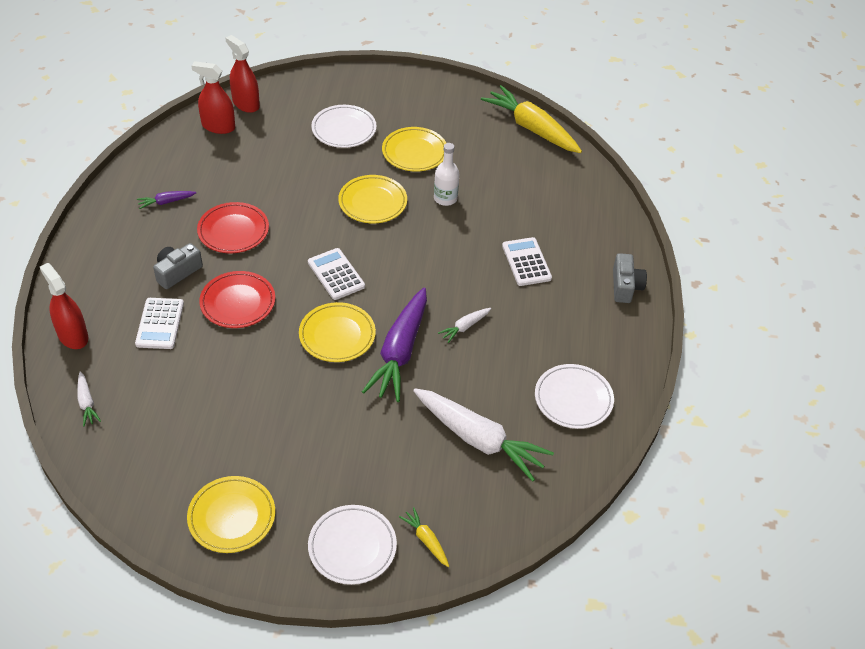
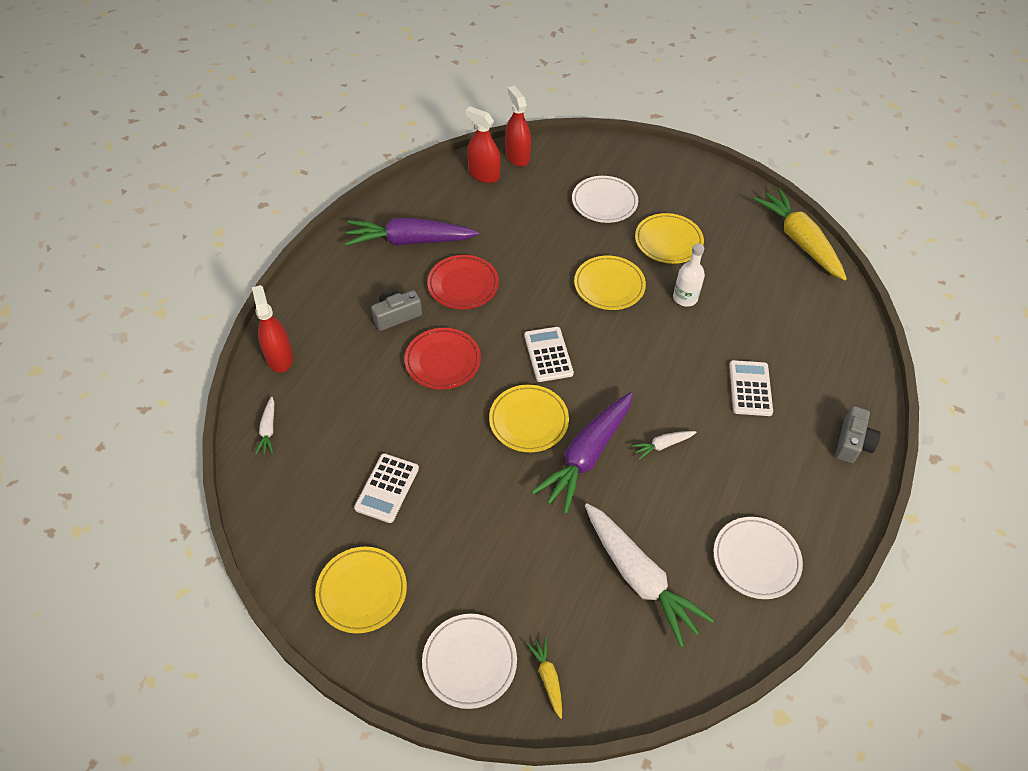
camera: 20 degrees right, 5 degrees up
(160, 324) = (362, 365): white calculator -> white calculator (387, 488)
(166, 202) = (410, 241): purple carrot -> purple carrot, size x2.26

